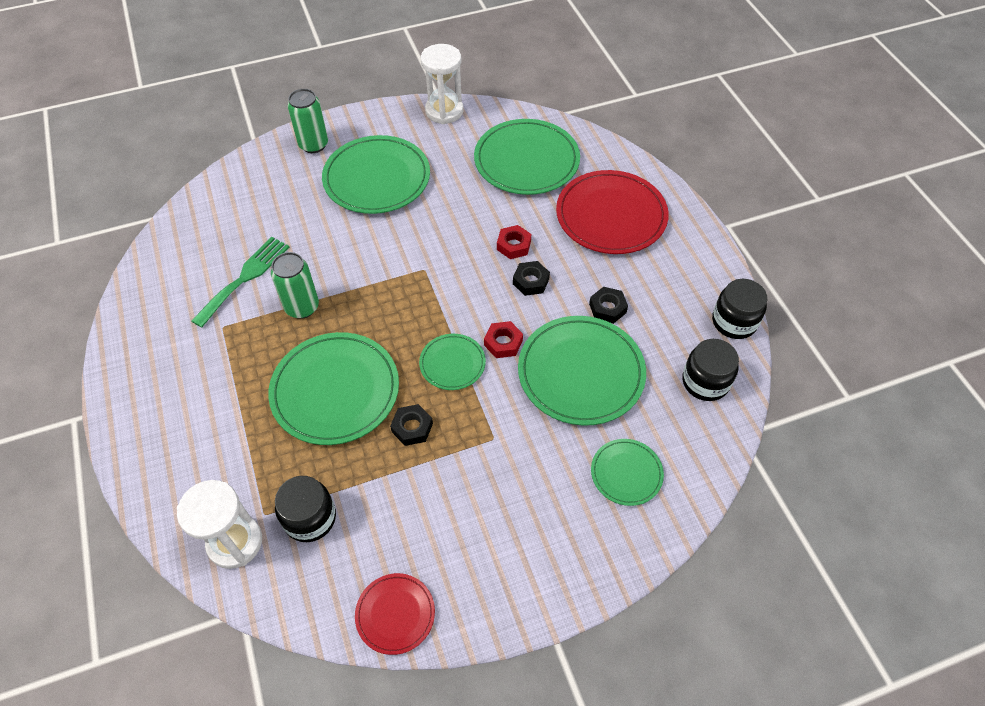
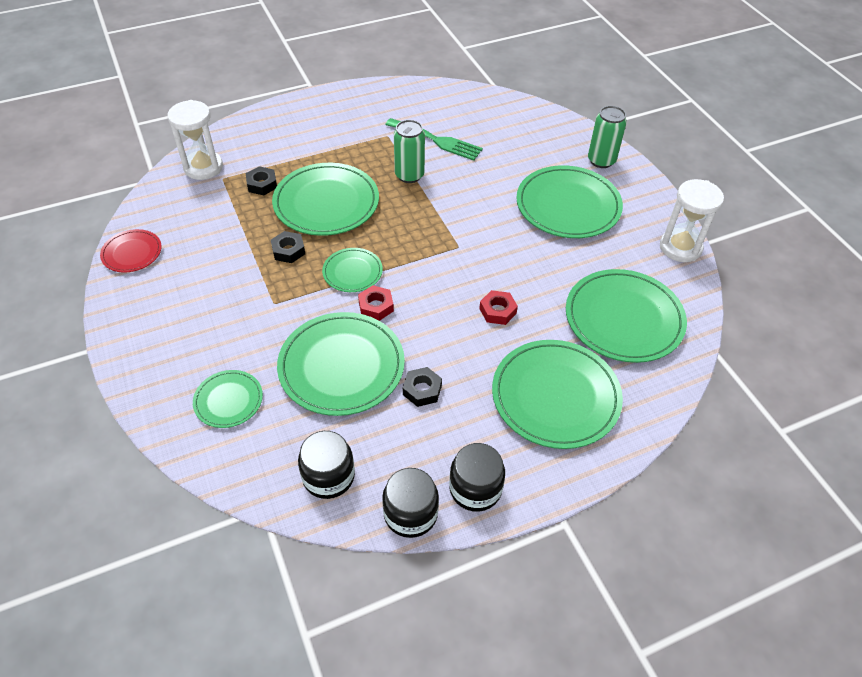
camera: 85 degrees right, 5 degrees down
(310, 518) = (216, 201): black jar -> black jar (475, 488)
(530, 281) = (452, 325): black nut -> black nut (262, 184)
(611, 215) = (555, 396): red plate -> green plate

